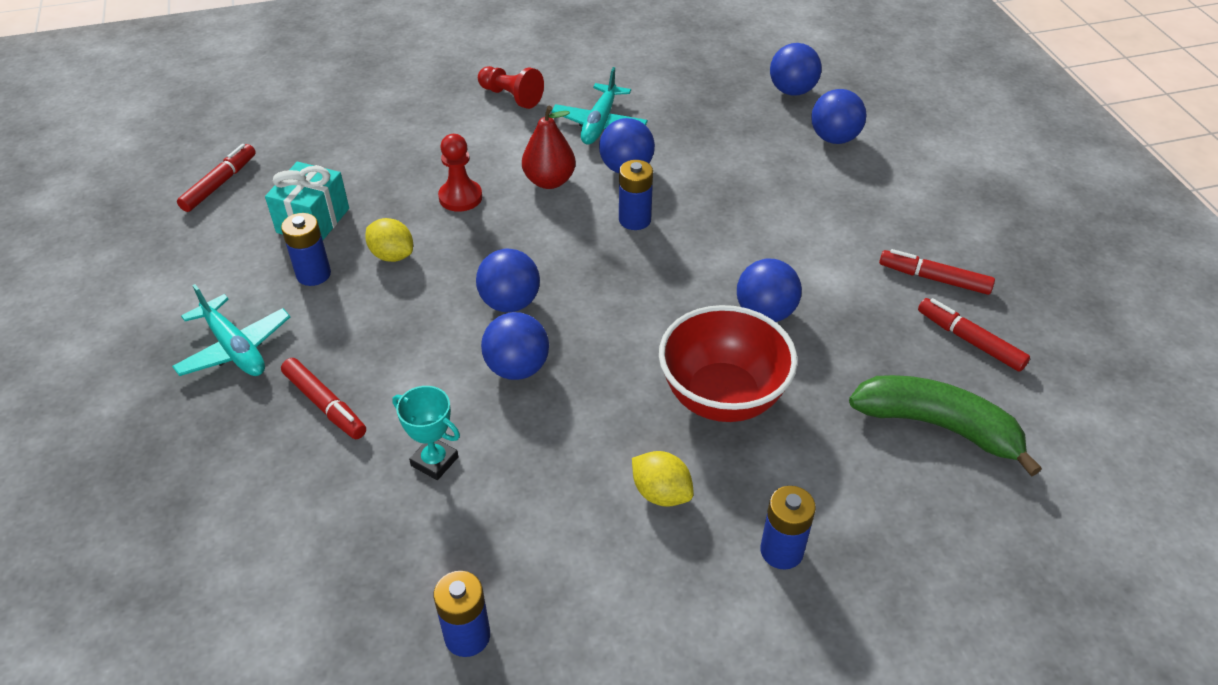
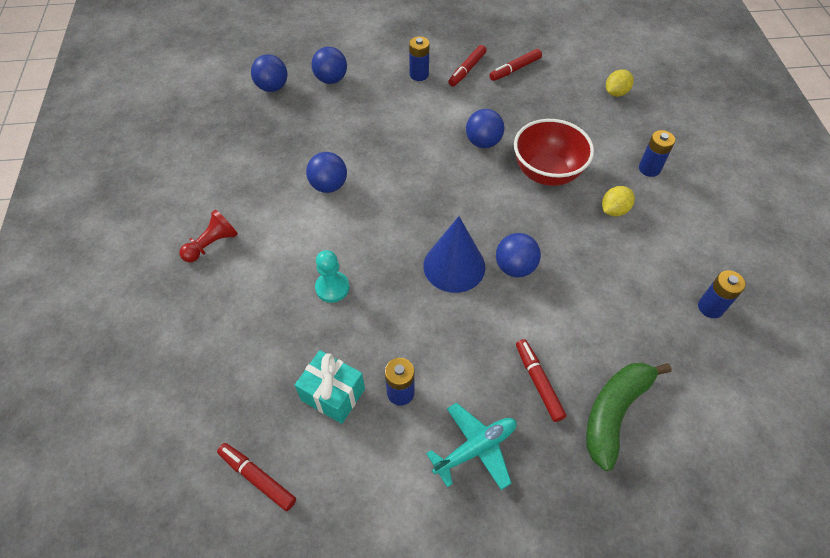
camera: 80 degrees left, 10 degrees up
(325, 405) = (538, 382): red marker -> red marker turned 75 degrees counterclockwise
(392, 255) = (390, 336): yellow lemon -> yellow lemon (616, 93)
(434, 461) = (590, 317): turquoise trophy -> none
(460, 197) = (332, 288): red pawn -> turquoise pawn
(510, 303) = (454, 266): blue ball -> blue cone
(549, 181) = (329, 231): red pear -> none
(599, 123) = (270, 193): turquoise plane -> none
(634, 220) = (385, 189): blue battery -> blue battery (419, 75)
(938, 426) = (572, 95): green banana -> green banana (614, 412)

